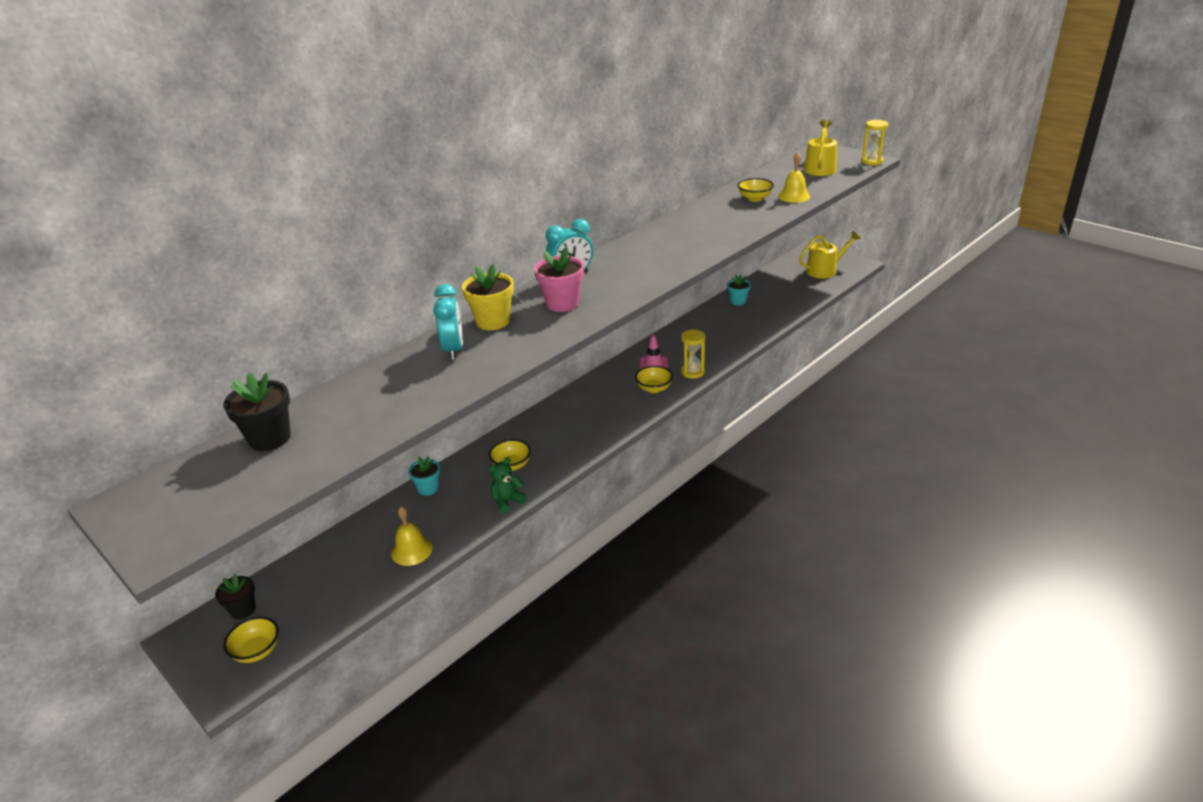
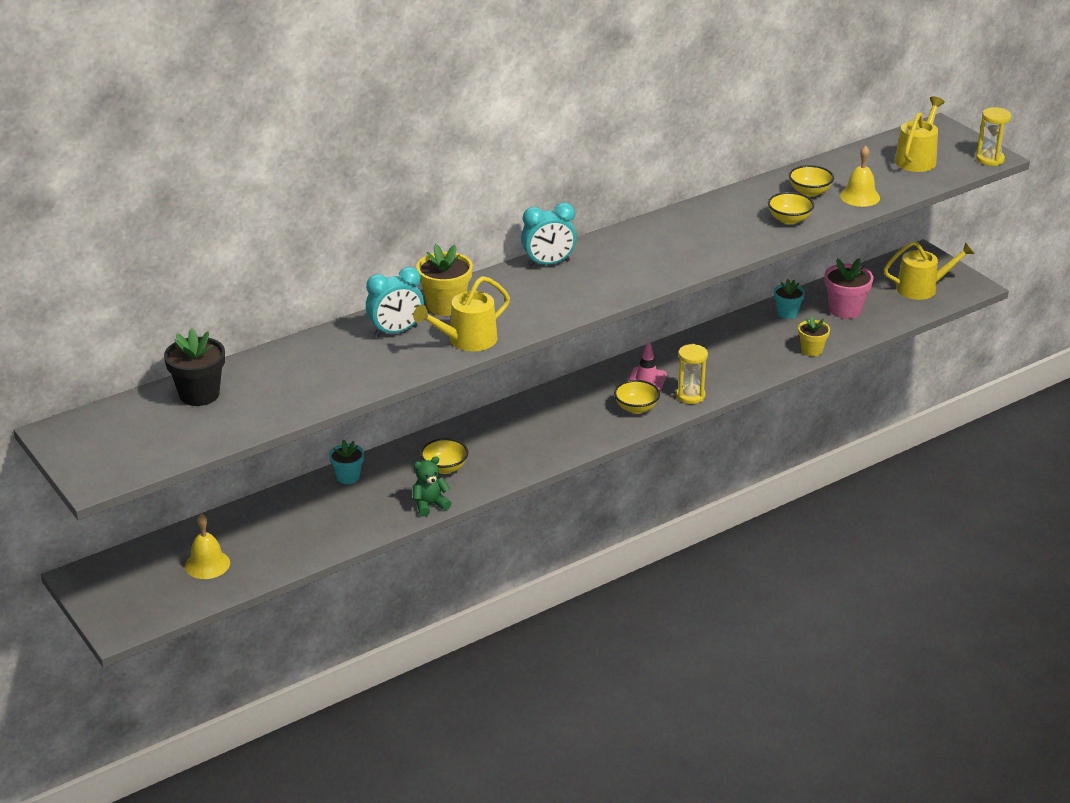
camera: 10 degrees right, 0 degrees up
(243, 610) = (141, 562): black flower pot -> none
(257, 651) = (152, 601): yellow bowl -> yellow bowl (789, 220)
(411, 550) = (318, 536): yellow bell -> yellow bell (207, 564)
(453, 350) = (396, 331): turquoise clock -> turquoise clock turned 60 degrees clockwise
(521, 347) = (467, 340): none -> yellow watering can
(562, 303) = (526, 296): pink flower pot -> pink flower pot (845, 310)
(769, 324) = (812, 350): none -> yellow flower pot

